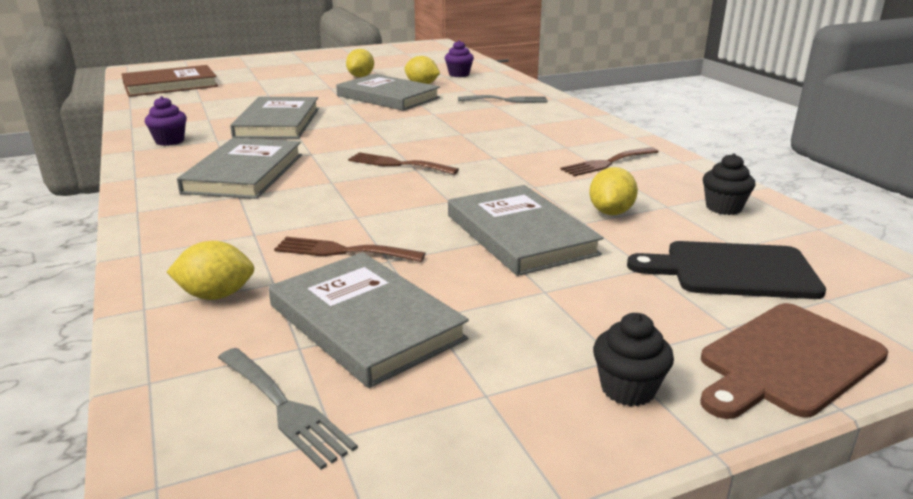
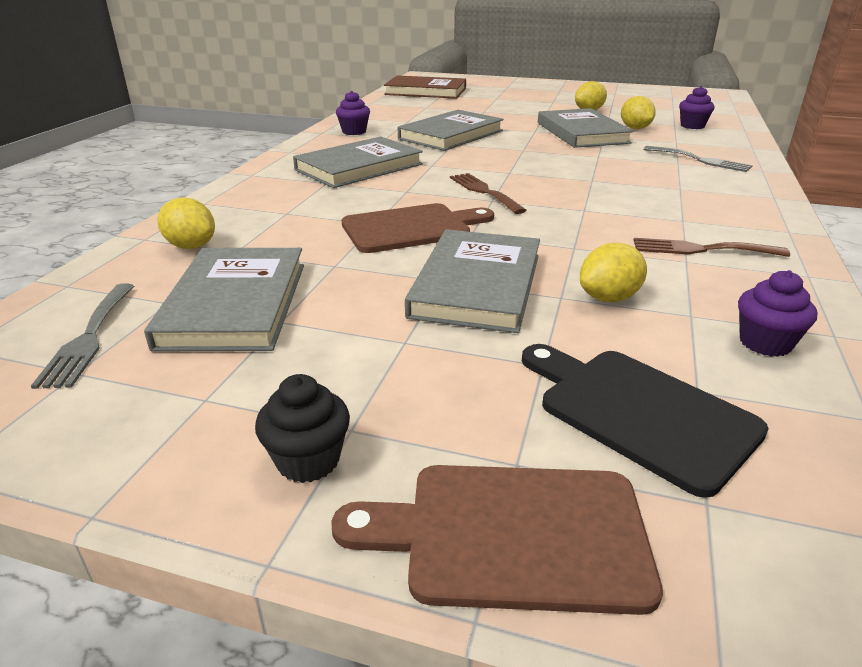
camera: 40 degrees right, 5 degrees up
(342, 251) = (316, 246): brown fork -> none
(394, 210) = (411, 228): none -> brown cutting board
(723, 208) = (765, 343): black cupcake -> purple cupcake

